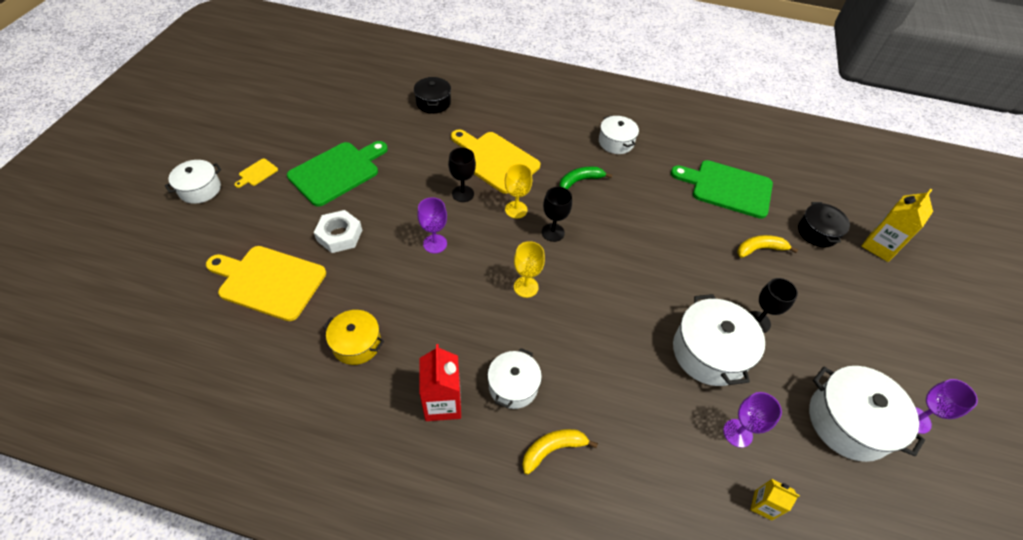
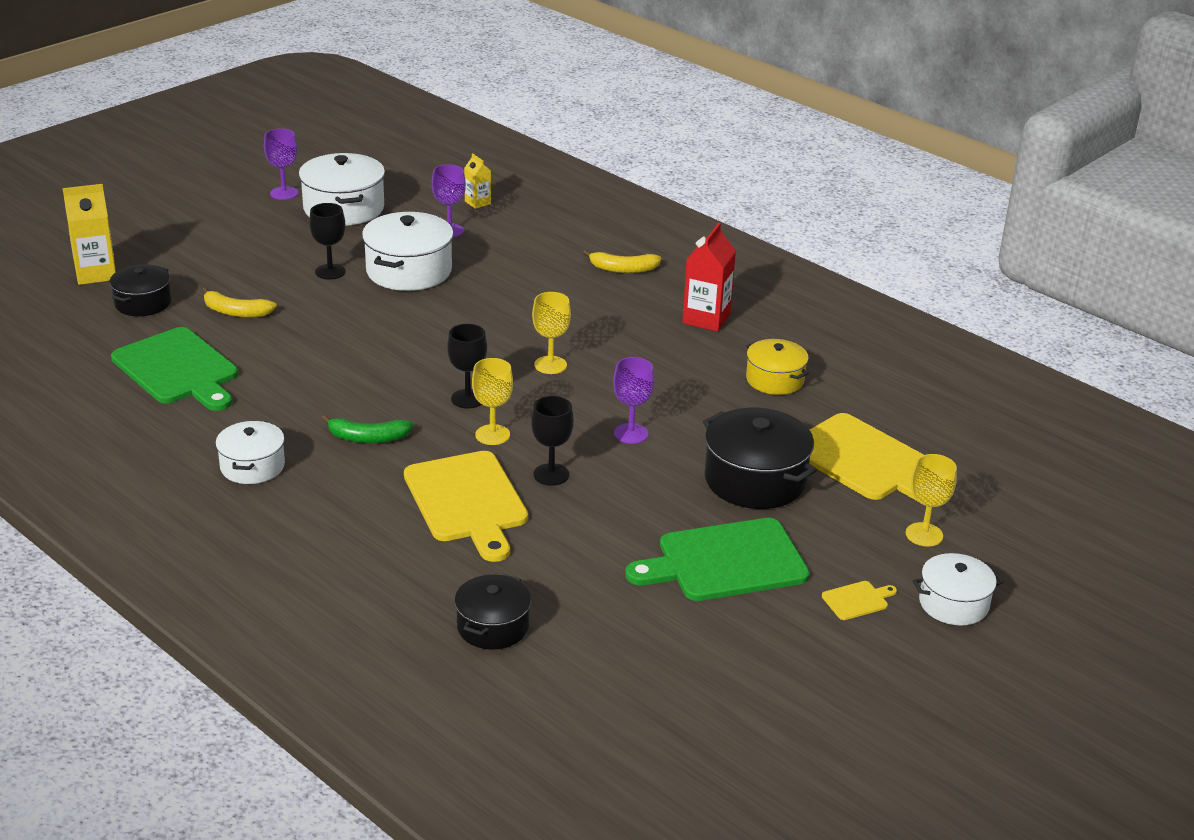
camera: 150 degrees left, 20 degrees down
(220, 232) = (924, 534): none -> yellow goblet
(339, 235) = (755, 480): white nut -> black pot
(513, 386) = (628, 308): white pot -> none

